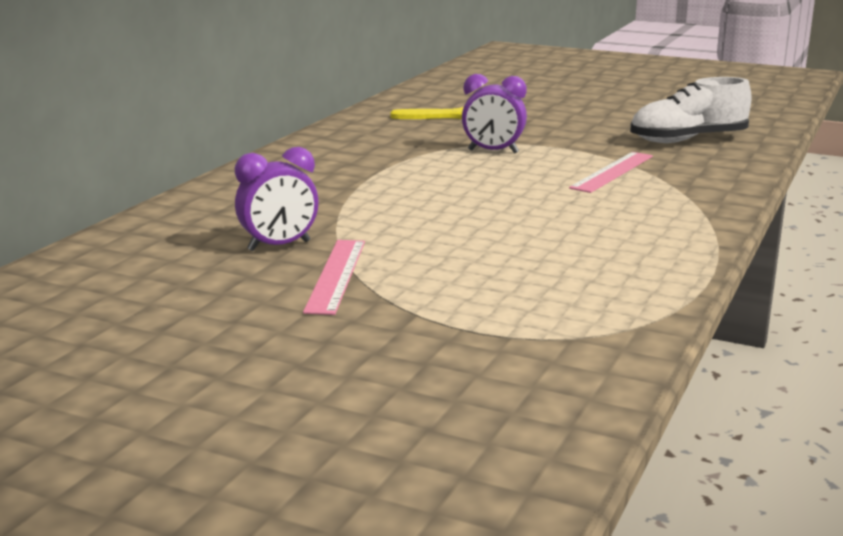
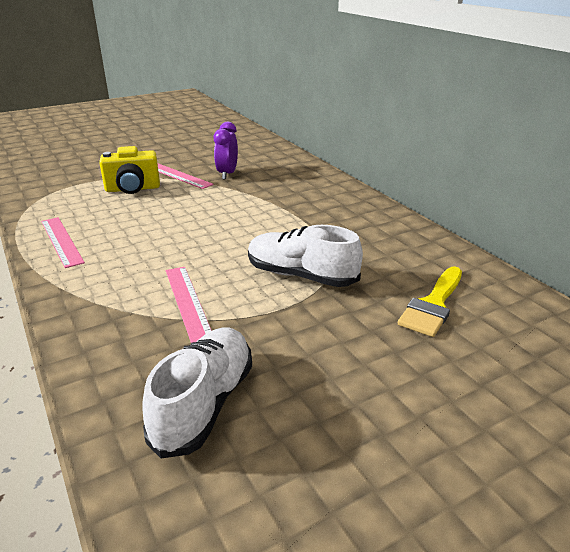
camera: 125 degrees right, 10 degrees up
(442, 285) = (132, 189): none -> yellow camera
(493, 151) = (301, 275): purple clock -> white shoe
(651, 258) = (61, 241): none -> pink ruler

